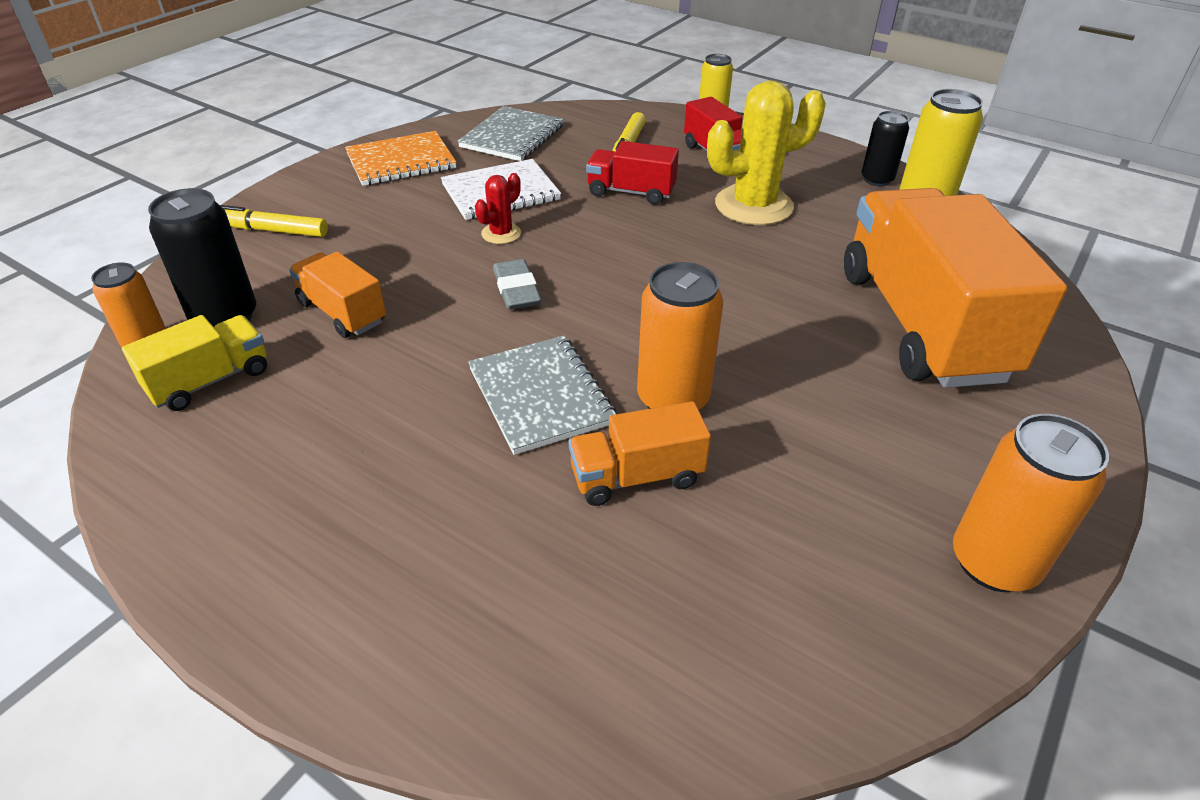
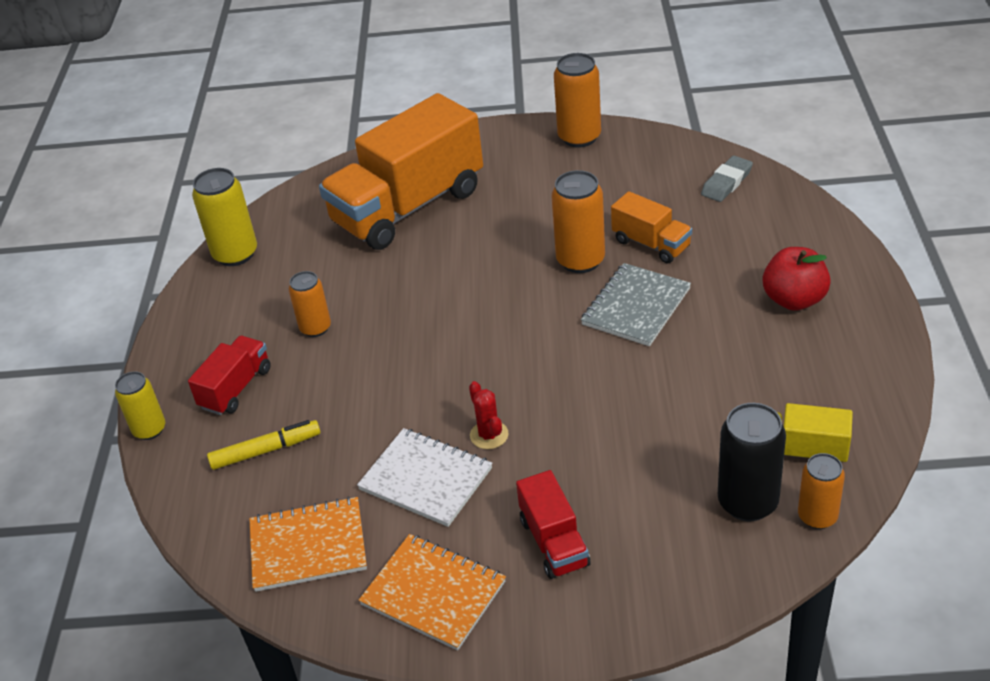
camera: 120 degrees left, 0 degrees up
(272, 231) = (631, 581): yellow marker -> none
(342, 313) = (670, 446): orange truck -> none
(372, 537) = (794, 300): none -> red apple
(501, 233) = (489, 435): red cactus -> red cactus turned 60 degrees clockwise
(512, 136) = (308, 546): grey notebook -> orange notebook
(517, 289) = (550, 380): grey eraser -> grey eraser (726, 182)
(631, 192) = (352, 402): red truck -> red truck (554, 542)
(753, 205) = (315, 328): yellow cactus -> orange can
(877, 180) = (214, 287): black can -> none

